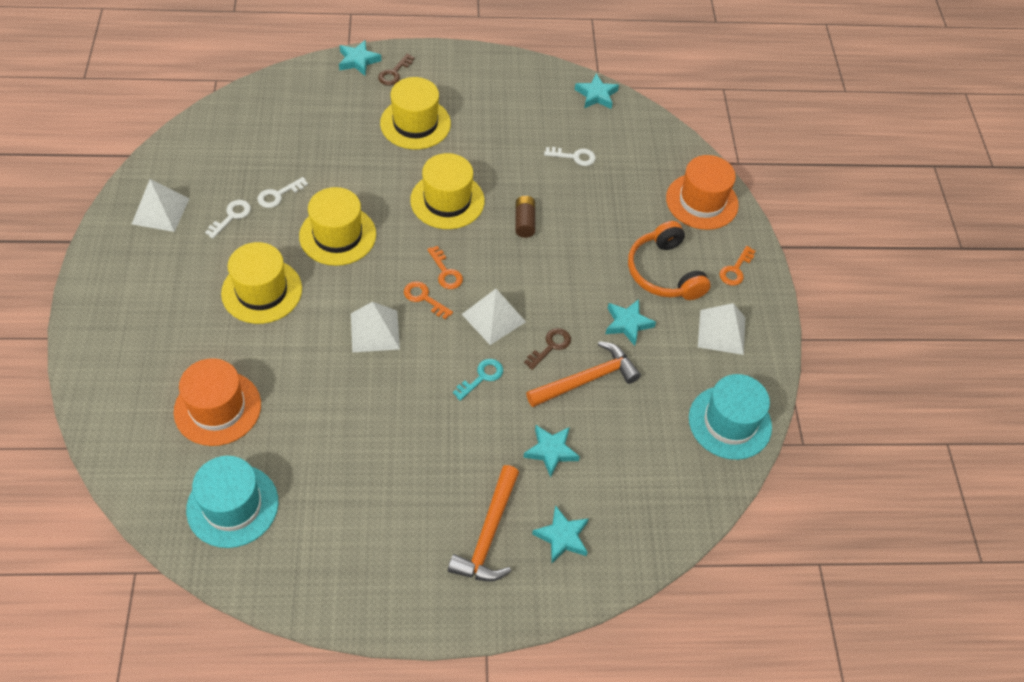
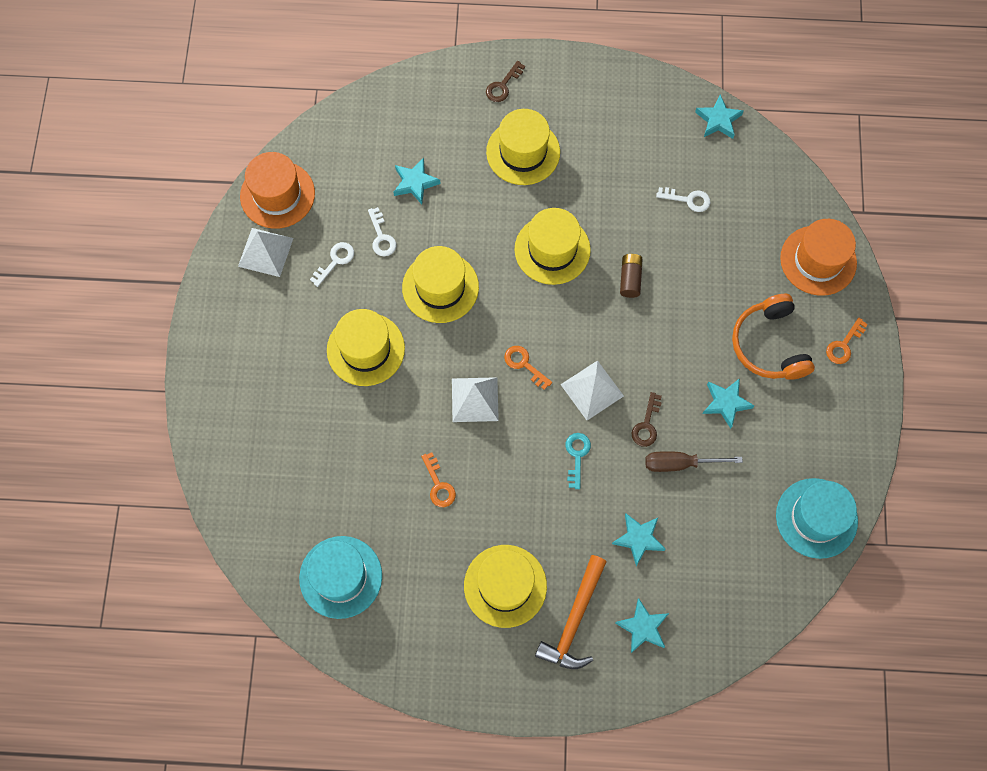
camera: 10 degrees right, 15 degrees up
(217, 408) = (325, 476): orange hat -> orange hat (277, 194)
(278, 195) = (381, 237): white key -> white key turned 75 degrees counterclockwise
(358, 61) = (465, 68): turquoise star -> turquoise star (415, 183)
(412, 504) = (505, 586): none -> yellow hat
(446, 272) = (547, 335): orange key -> orange key (439, 485)
(482, 377) = (577, 455): turquoise key -> turquoise key turned 45 degrees counterclockwise
(551, 346) = (646, 425): brown key -> brown key turned 150 degrees clockwise
(587, 379) = (679, 463): orange hammer -> brown screwdriver
(721, 332) = (820, 417): white pyramid -> none

